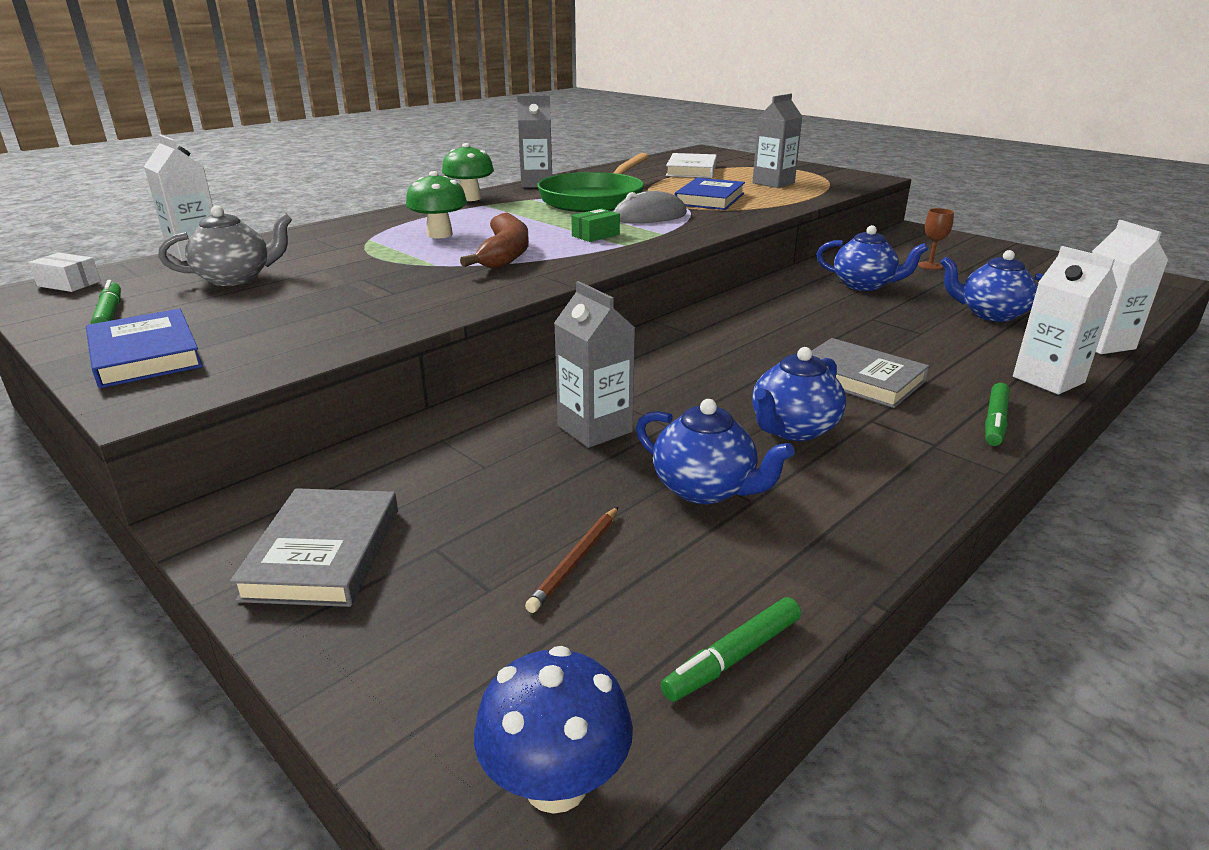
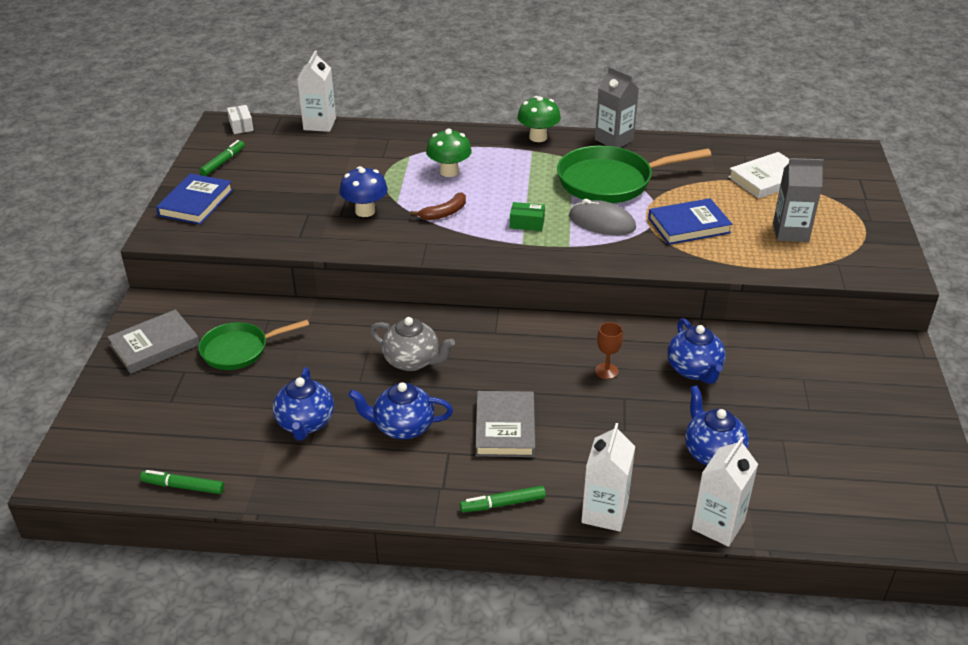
camera: 50 degrees right, 10 degrees up
(236, 278) = (301, 160): grey teapot -> grey teapot (412, 361)
(467, 483) = (239, 350): none -> green pan
(505, 254) = (444, 213): brown banana -> brown banana, size x0.61
(556, 784) = (85, 473): blue mushroom -> blue mushroom (365, 211)
(576, 560) = (210, 413): brown pencil -> none
(595, 429) = (329, 359): grey carton -> none
(930, 265) = (797, 387): brown goblet -> brown goblet (606, 371)

